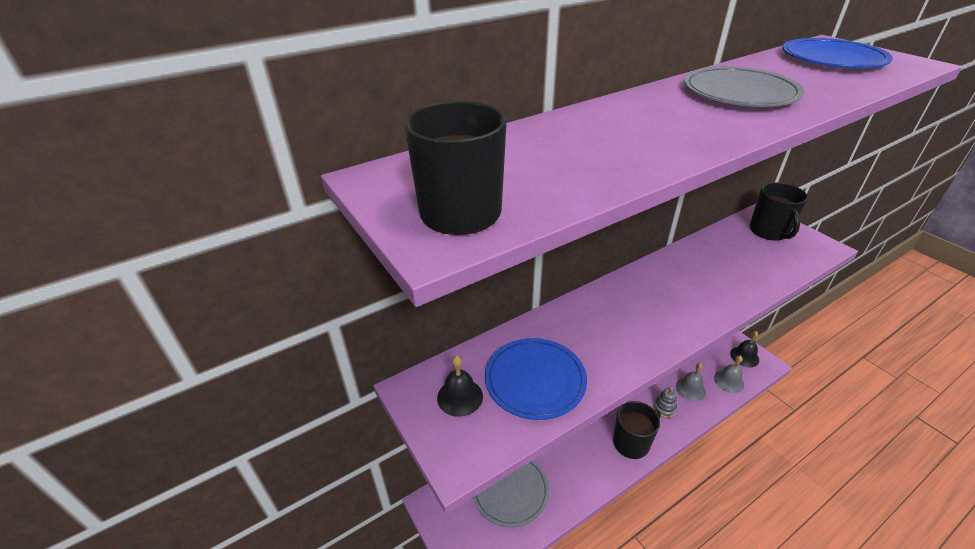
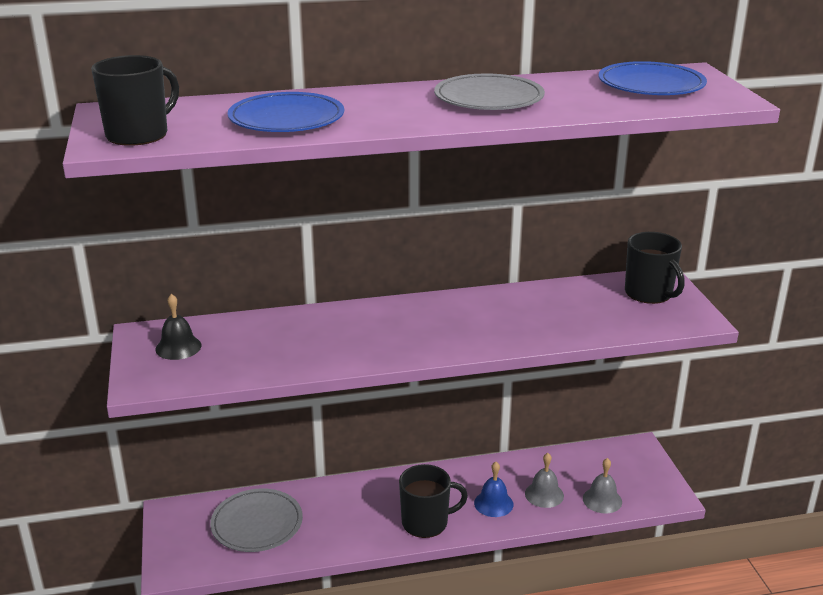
camera: 20 degrees right, 10 degrees down
(535, 380) = (255, 352): blue plate -> blue plate (286, 119)
(664, 408) = (493, 503): grey stacking toy -> blue bell
(744, 356) = (648, 482): black bell -> none
(769, 231) = (649, 293): black mug -> black mug turned 45 degrees counterclockwise

